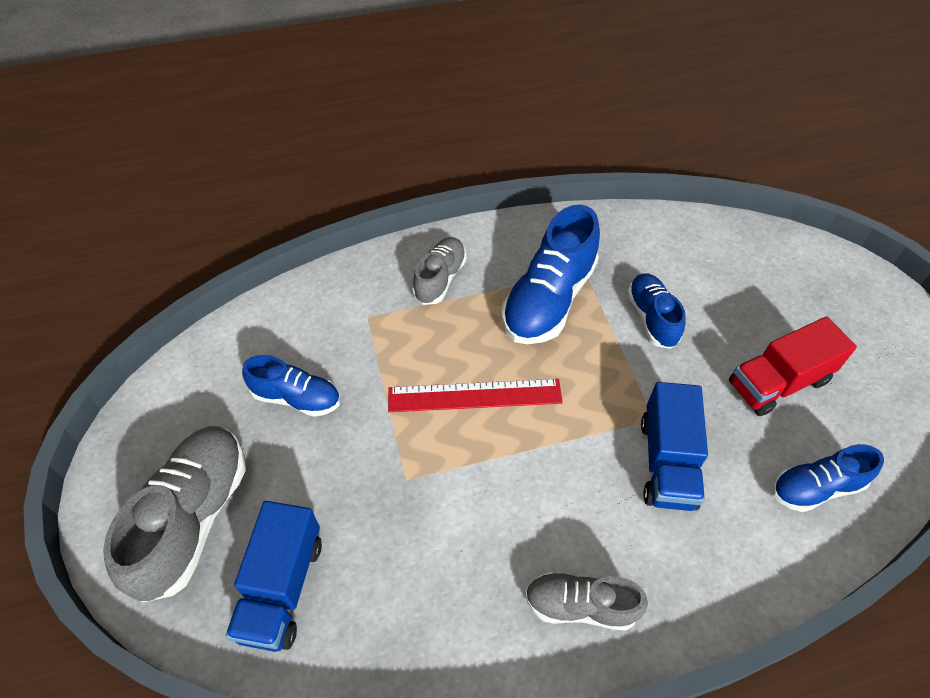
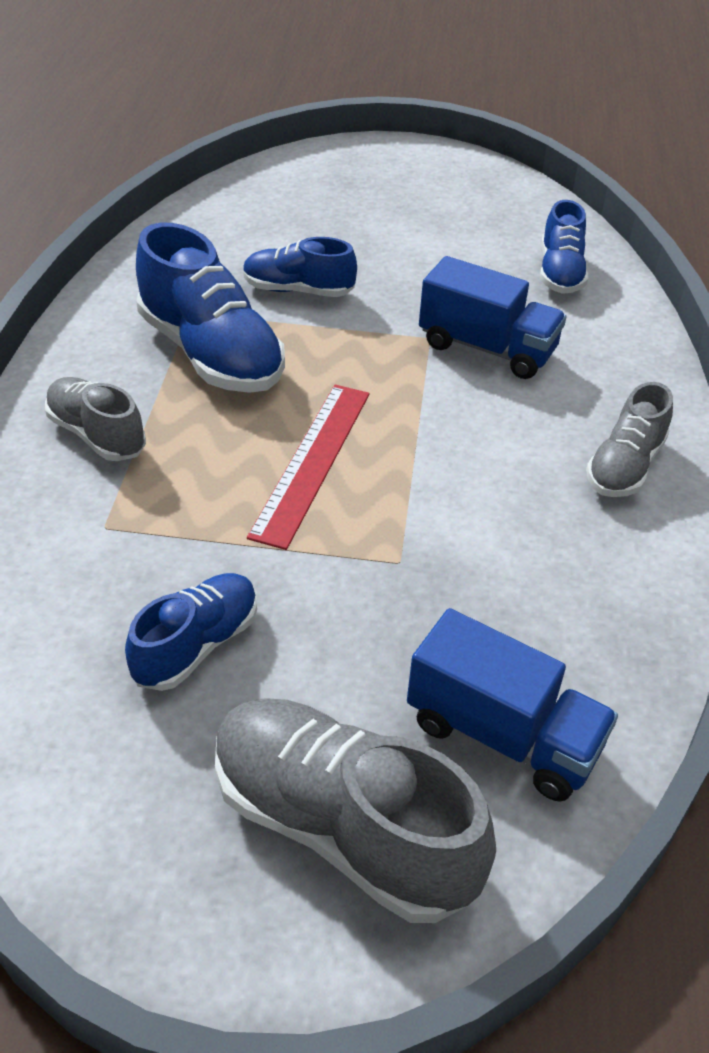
camera: 70 degrees left, 10 degrees down
(778, 382) = (434, 246): red truck -> none

